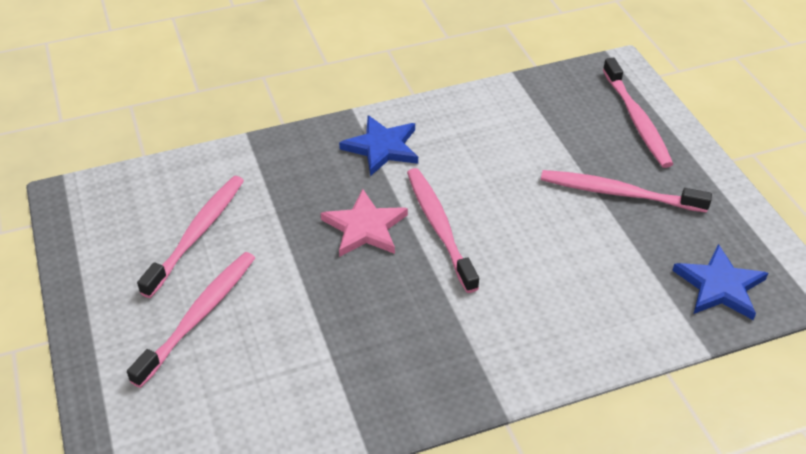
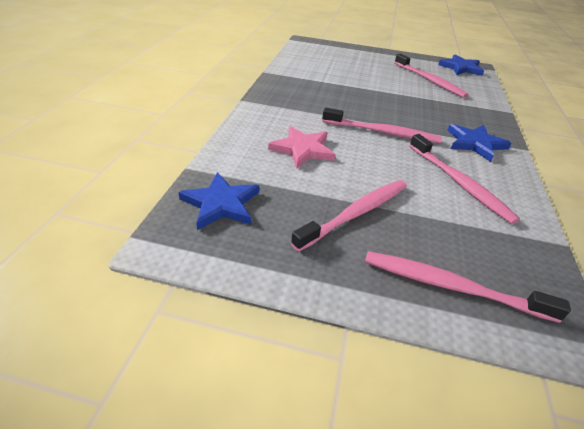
camera: 120 degrees right, 5 degrees down
(91, 213) = (461, 68): none -> blue star
(199, 315) = (375, 68): pink toothbrush -> pink toothbrush (459, 183)
(365, 227) = (401, 114): pink star -> pink star (302, 149)

